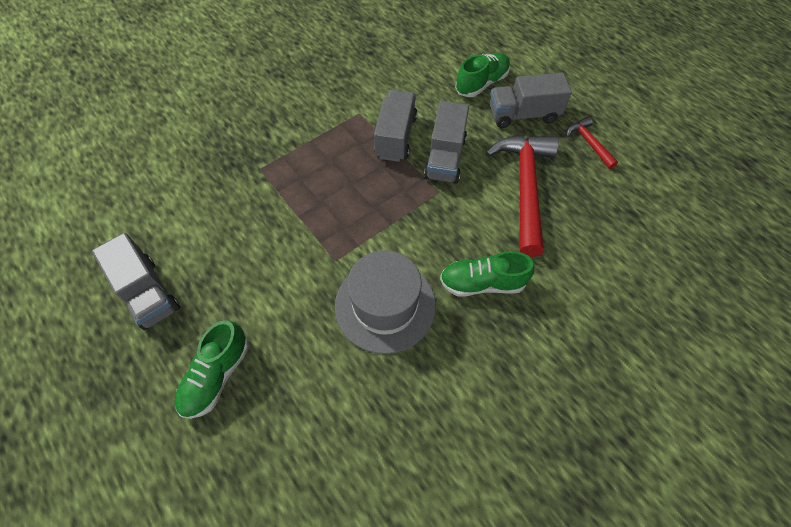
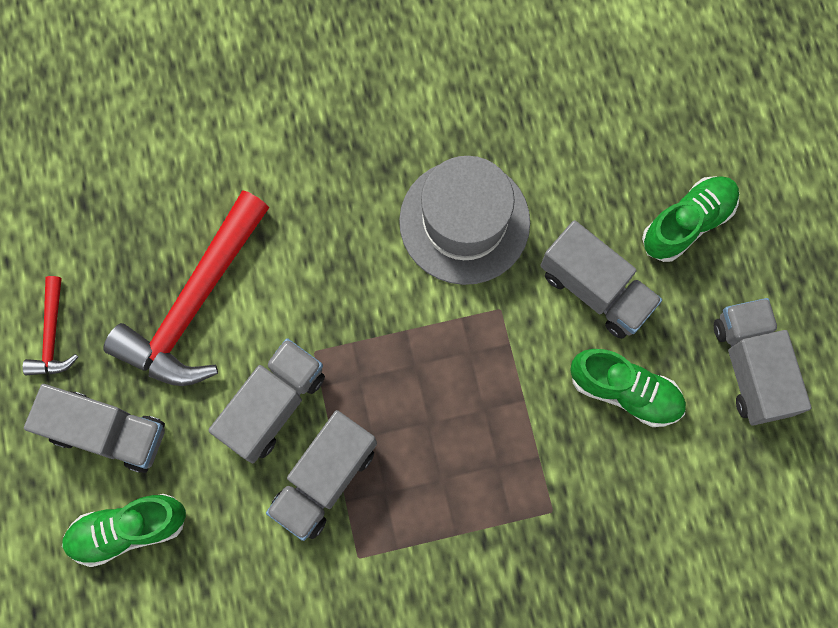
camera: 155 degrees left, 15 degrees up
(273, 298) = (595, 289): none -> grey truck
(482, 283) = (334, 198): green shoe -> green shoe (624, 391)

